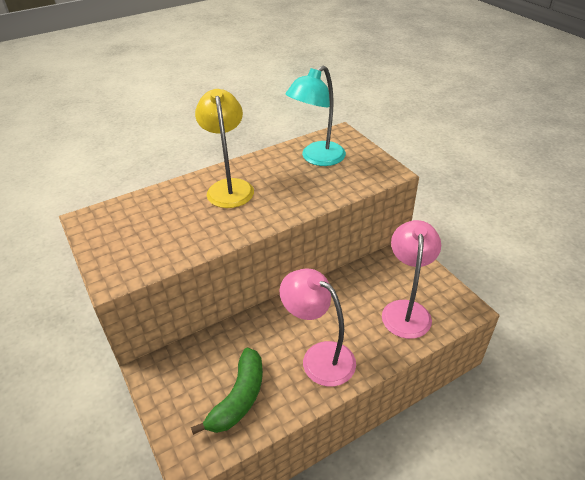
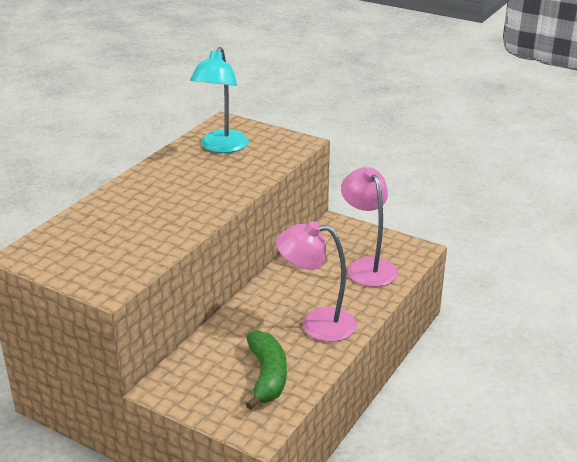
camera: 30 degrees left, 10 degrees down
(229, 187) = (153, 191): yellow lamp -> none

